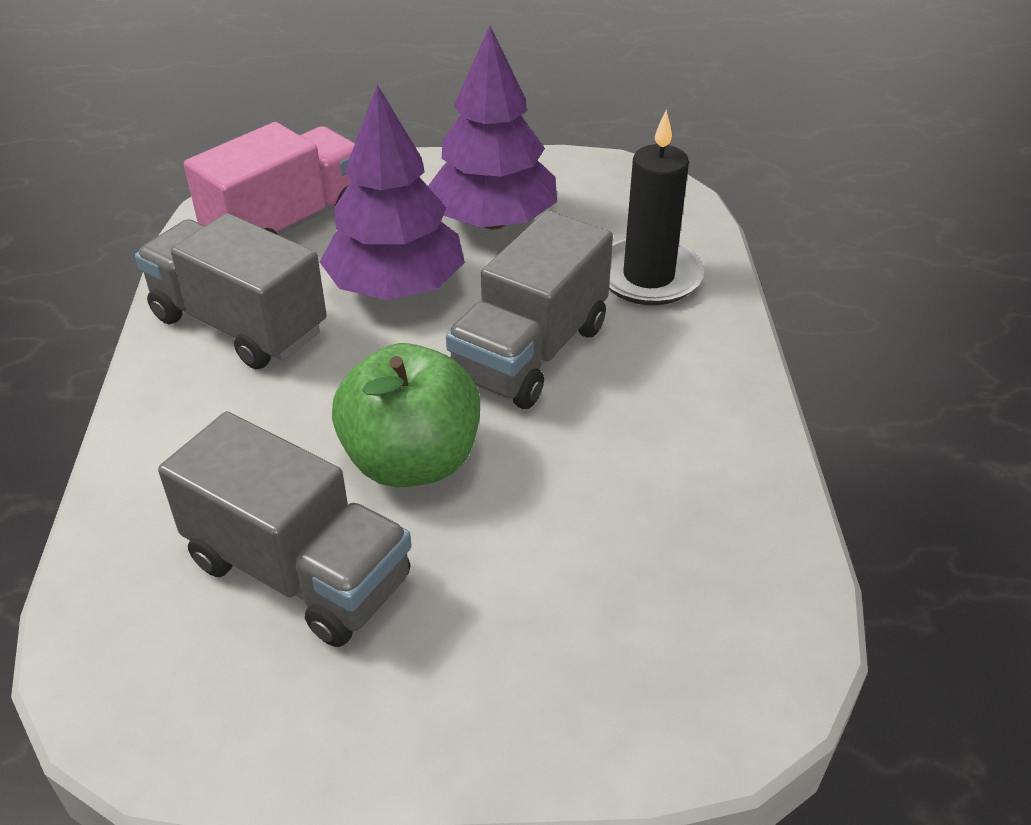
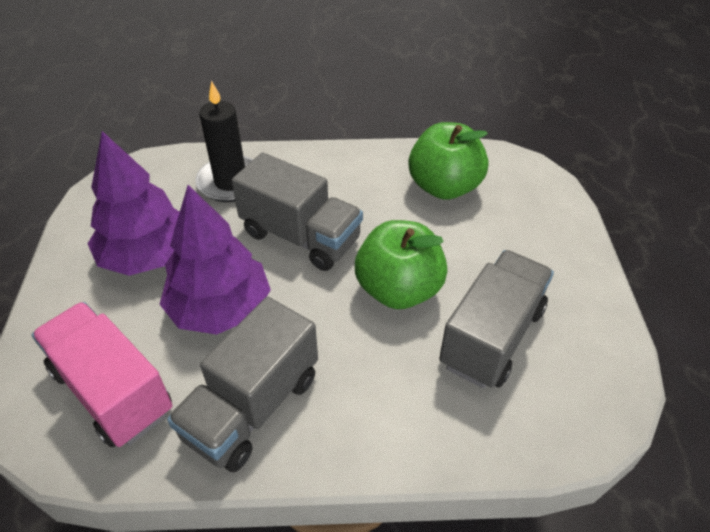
camera: 90 degrees left, 5 degrees up
(672, 536) = (444, 187): none -> green apple

